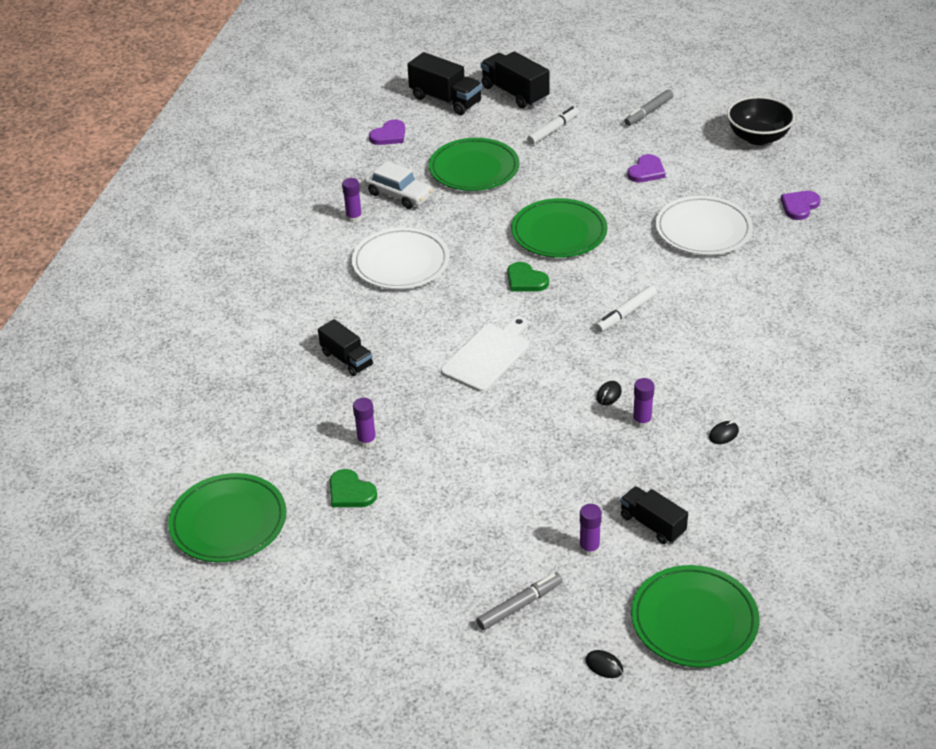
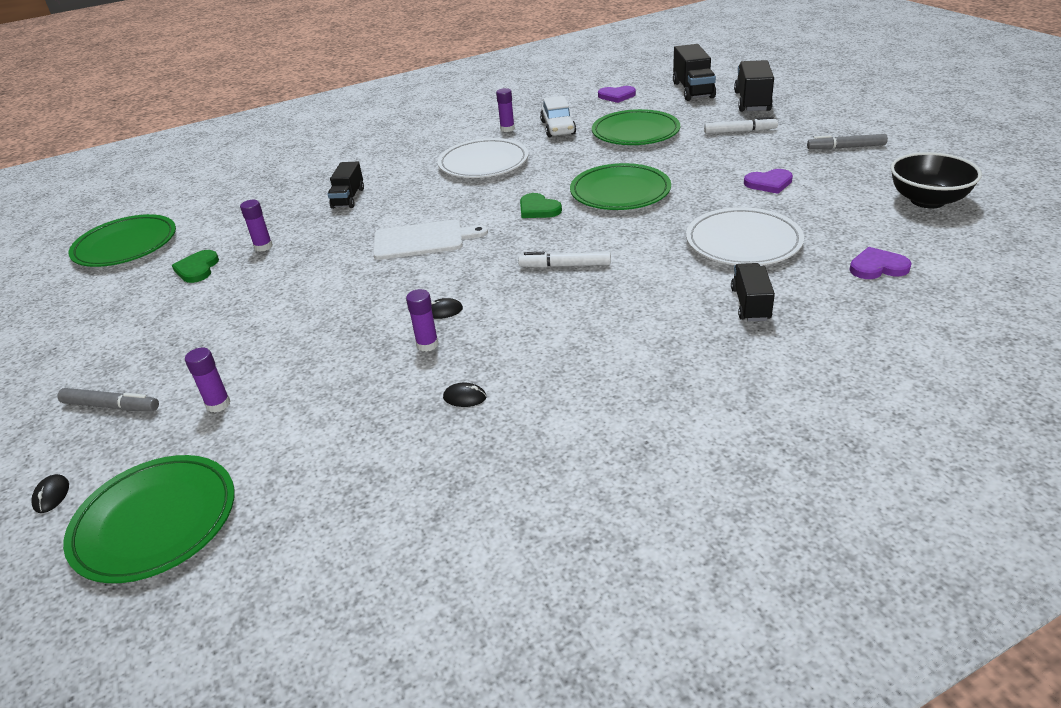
camera: 50 degrees right, 5 degrees down
(525, 280) = (538, 209): green heart -> green heart turned 45 degrees counterclockwise
(652, 524) = (284, 422): black truck -> black truck (750, 304)

